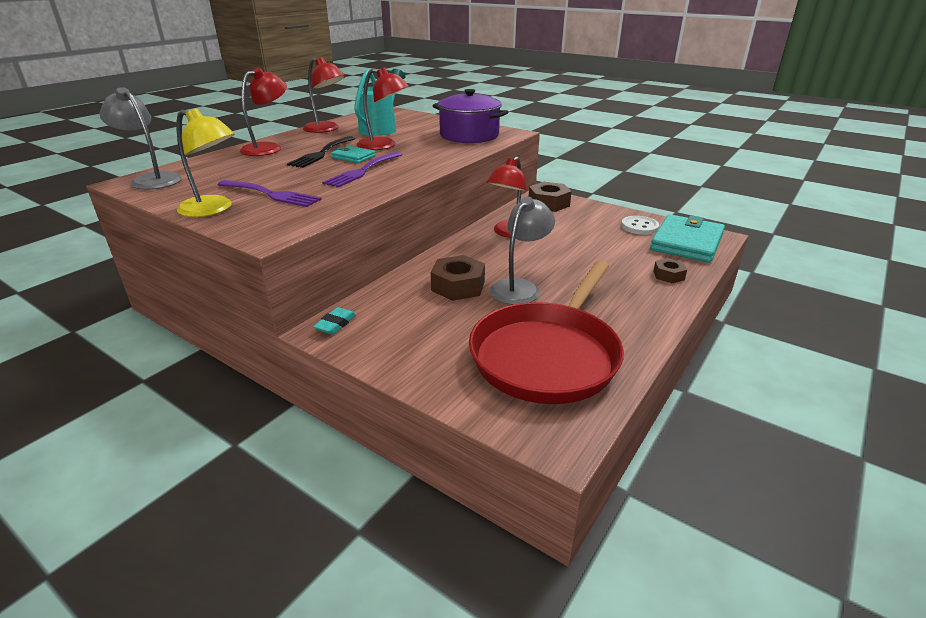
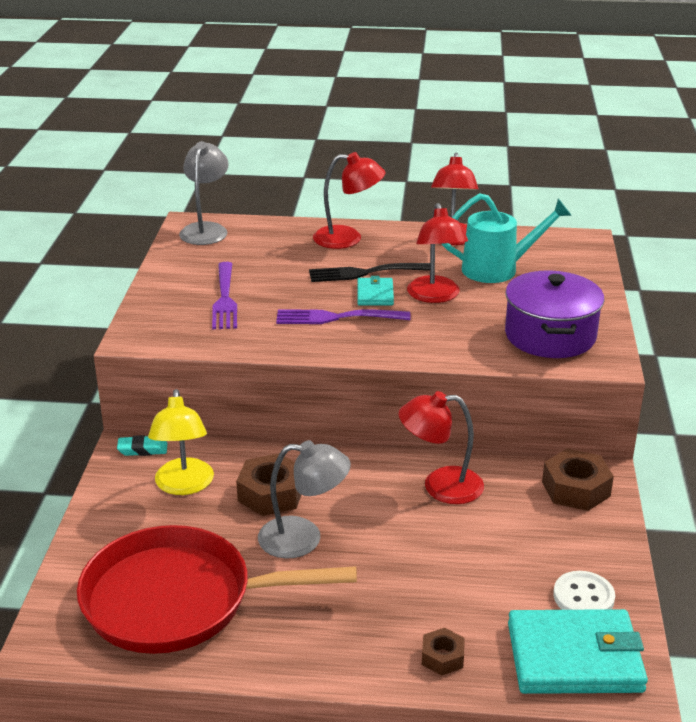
camera: 60 degrees right, 0 degrees up
(214, 209) = (167, 289): yellow lamp -> yellow lamp (184, 486)

